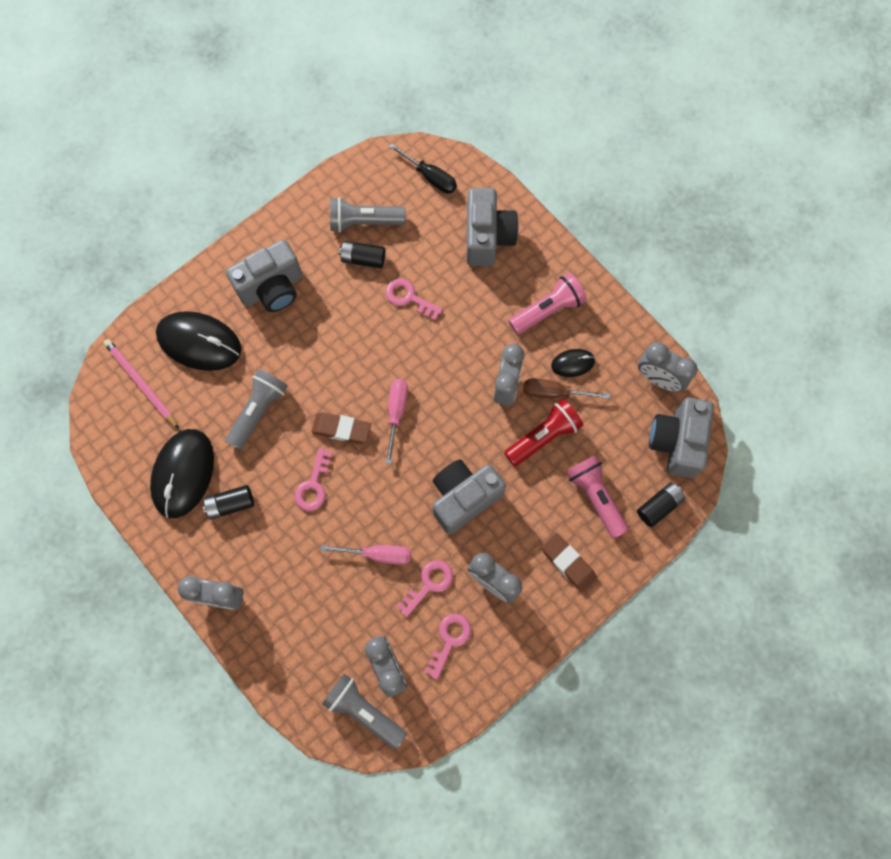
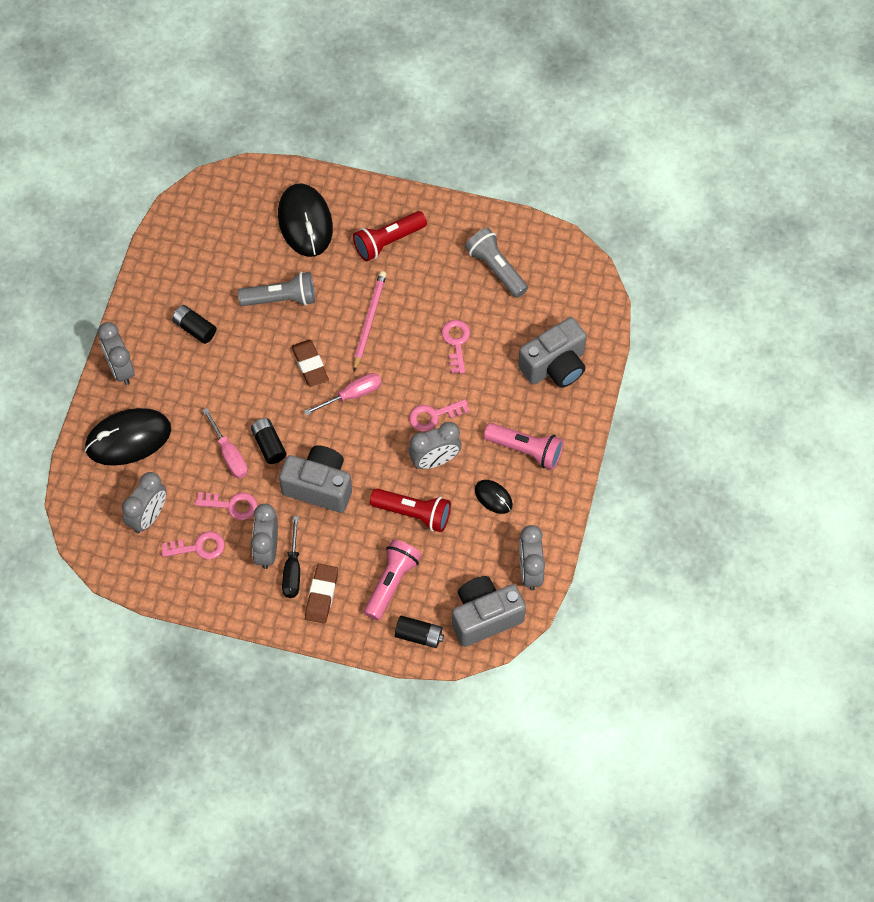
camera: 55 degrees right, 10 degrees down
(141, 383) = (243, 206): pink pencil -> pink pencil (369, 321)
(183, 474) = (194, 281): black mouse -> black mouse (128, 439)
(272, 288) = (388, 241): grey camera -> red flashlight
(313, 485) = (250, 375): pink key -> pink key (433, 416)
(363, 259) = (463, 288): black battery -> black battery (269, 445)
(364, 711) = (103, 521): grey flashlight -> none
(430, 177) = (575, 290): black screwdriver -> black screwdriver (292, 570)
(554, 392) = (457, 498): brown screwdriver -> none

